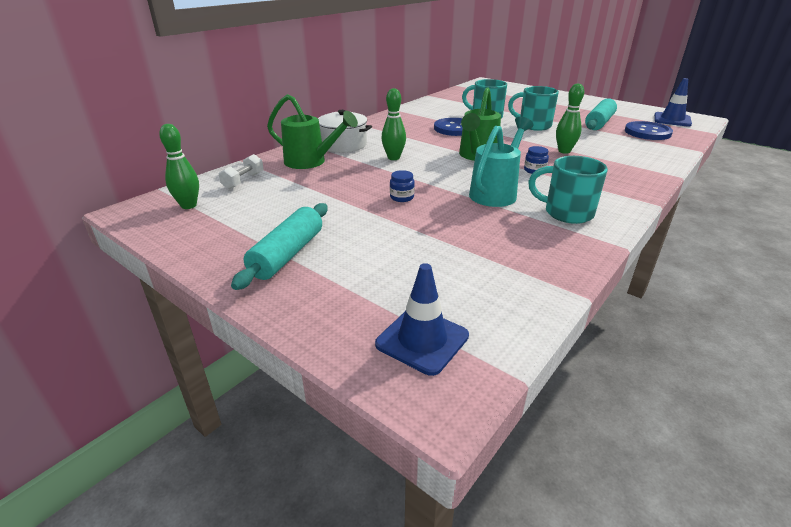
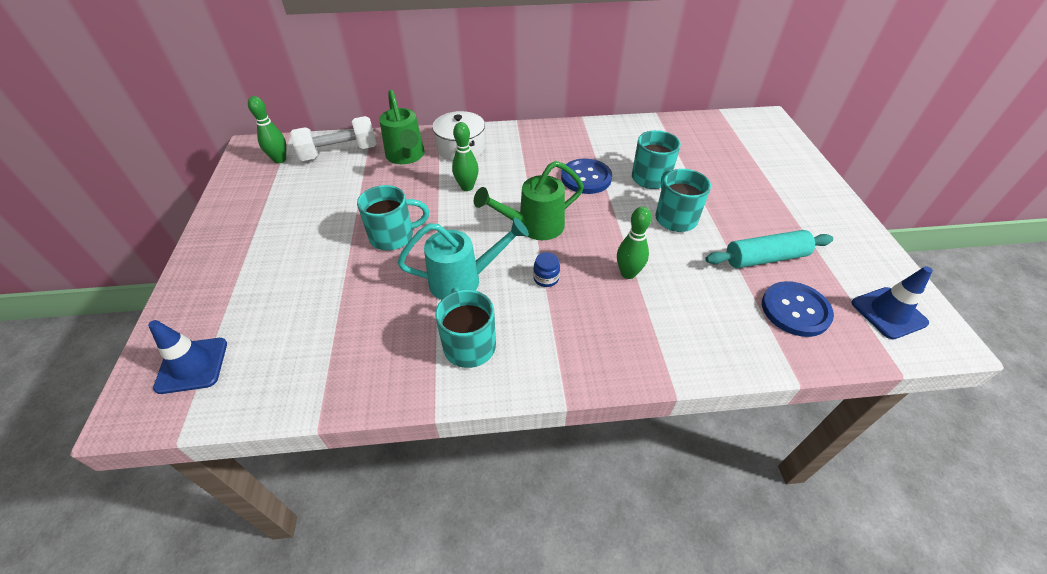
camera: 45 degrees right, 15 degrees up
(243, 181) = (339, 153): white dumbbell -> white dumbbell, size x1.81
(287, 254) = (252, 241): turquoise rolling pin -> none
(402, 197) = (393, 236): blue jar -> turquoise mug

